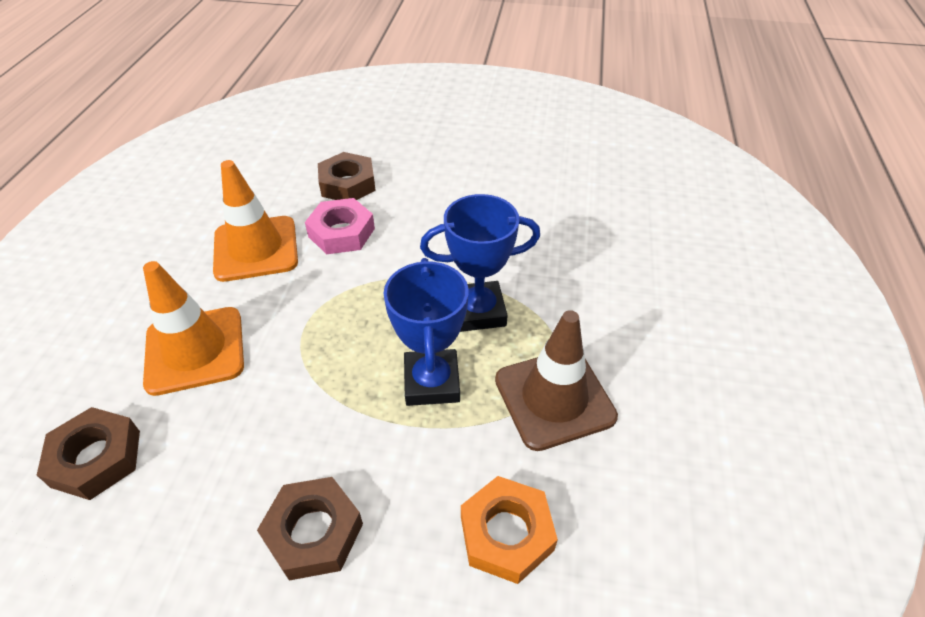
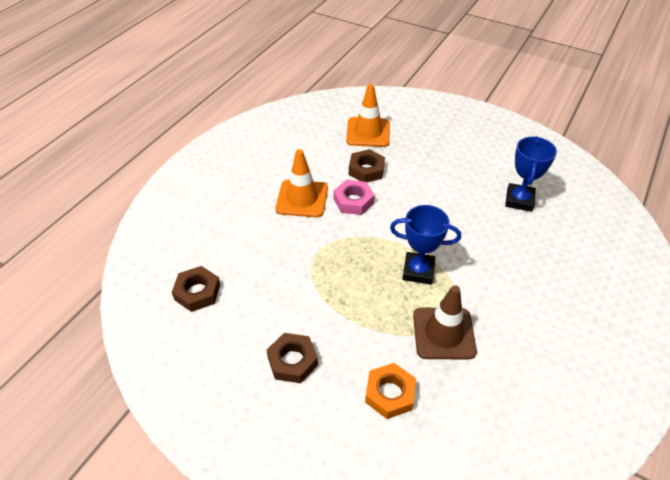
camera: 20 degrees right, 0 degrees up
(195, 350) = (256, 250): orange traffic cone -> orange traffic cone (368, 132)
(432, 382) = (377, 304): blue trophy -> blue trophy (519, 200)

